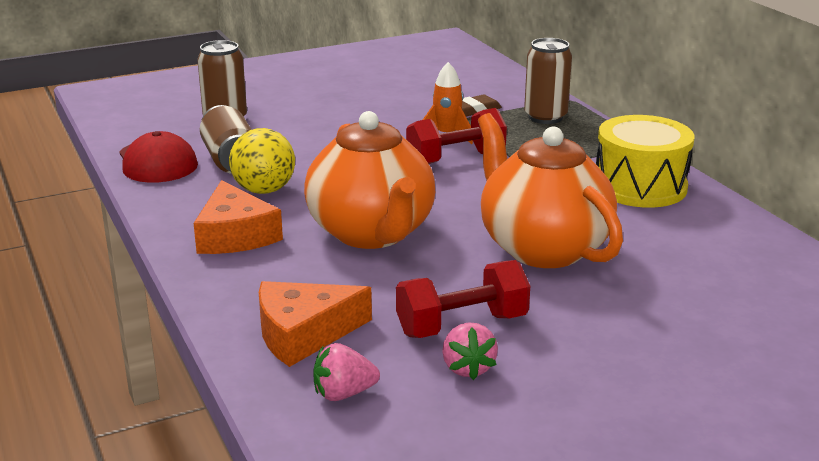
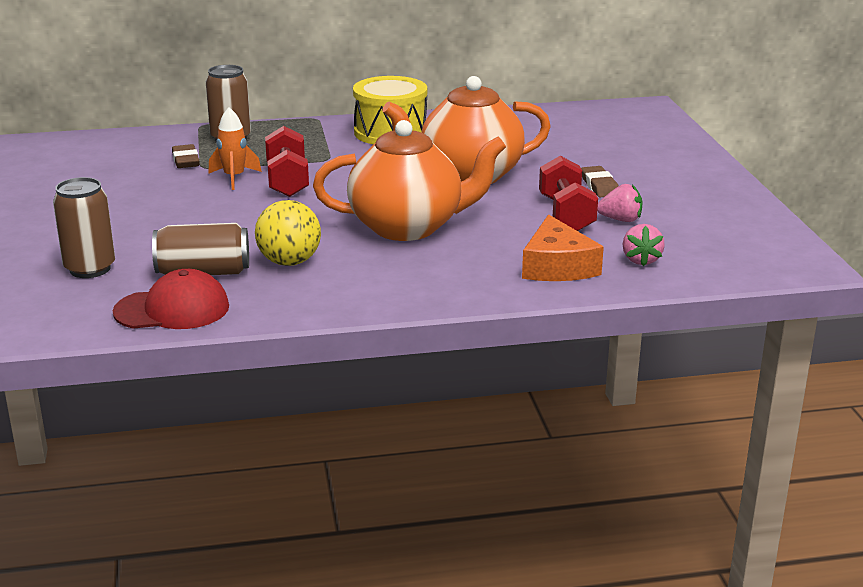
camera: 75 degrees left, 0 degrees up
(235, 235) = (375, 280): orange cheese -> none
(576, 342) = (599, 186): none -> brown eraser

